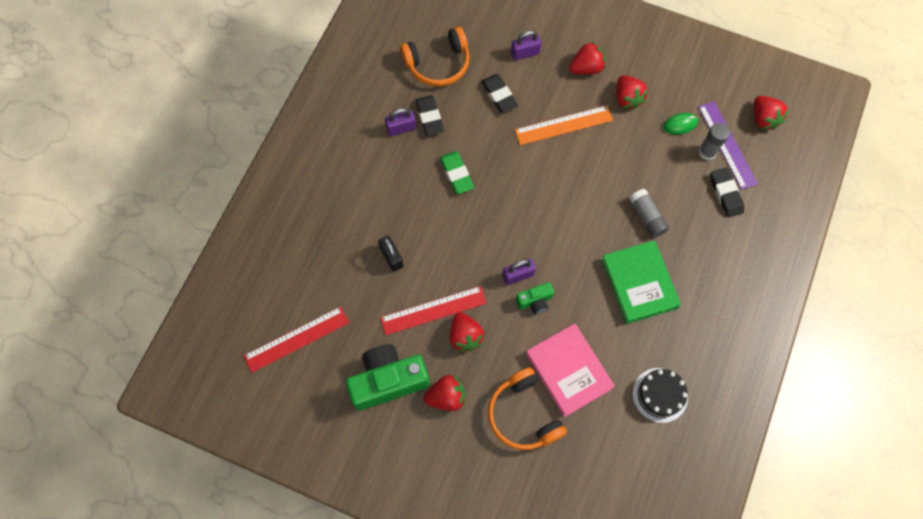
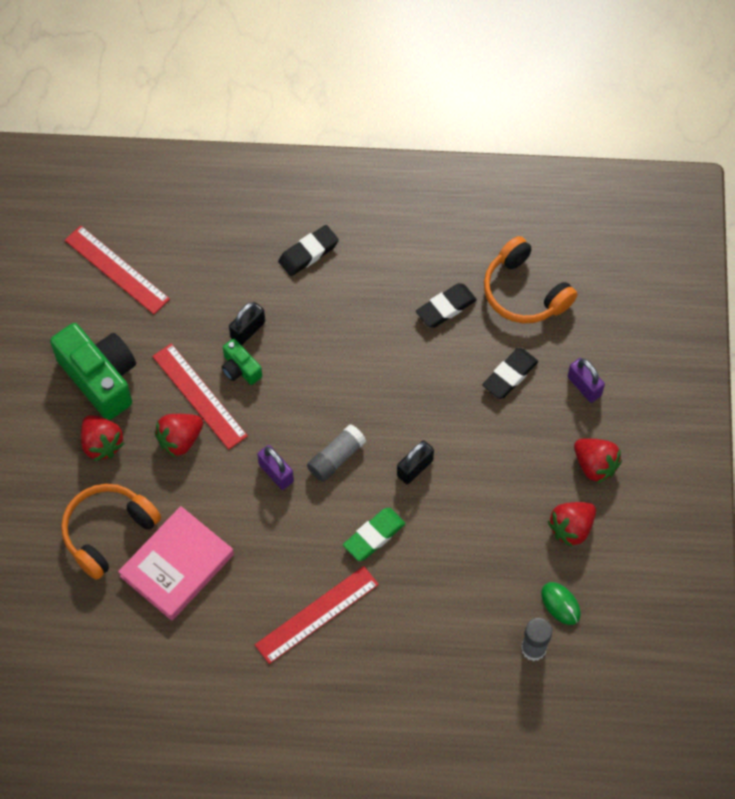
camera: 70 degrees right, 5 degrees down
(401, 128) = (417, 282): purple padlock -> none
(456, 174) = (381, 363): green eraser -> green eraser (374, 536)
(535, 301) = (250, 502): green camera -> green camera (240, 369)
(548, 180) = (415, 468): none -> black padlock
(564, 125) = (499, 463): orange ruler -> none
(639, 283) = (316, 614): green book -> red ruler
(647, 217) = (410, 599): grey glue stick -> grey glue stick (336, 458)
(660, 395) = (182, 677): black cake -> none
(725, 194) = (481, 687): black eraser -> black eraser (308, 253)
(727, 144) = (555, 671): purple ruler -> none
(763, 119) = (615, 709): red strawberry -> none

